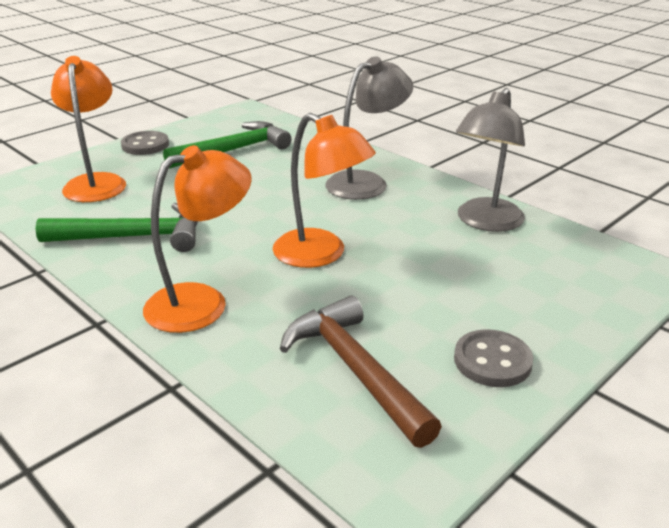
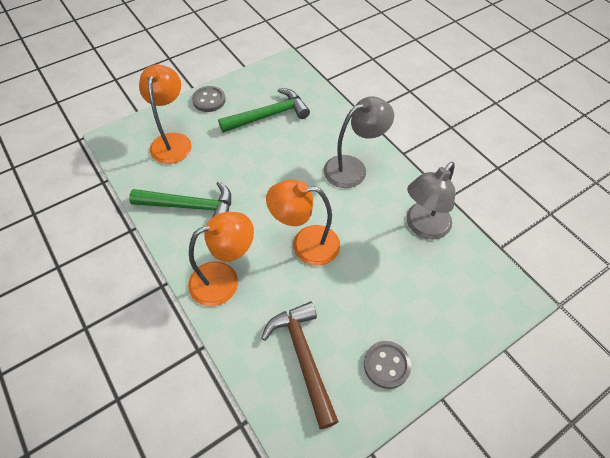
camera: 10 degrees right, 25 degrees up
(321, 254) = (305, 244): orange lamp -> orange lamp turned 135 degrees clockwise

